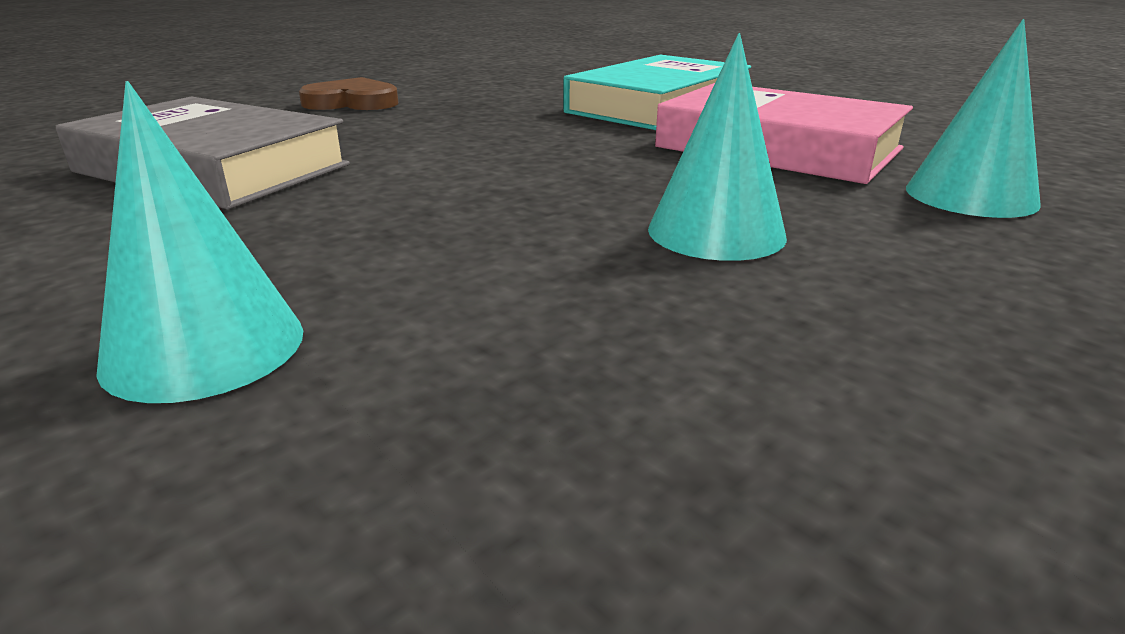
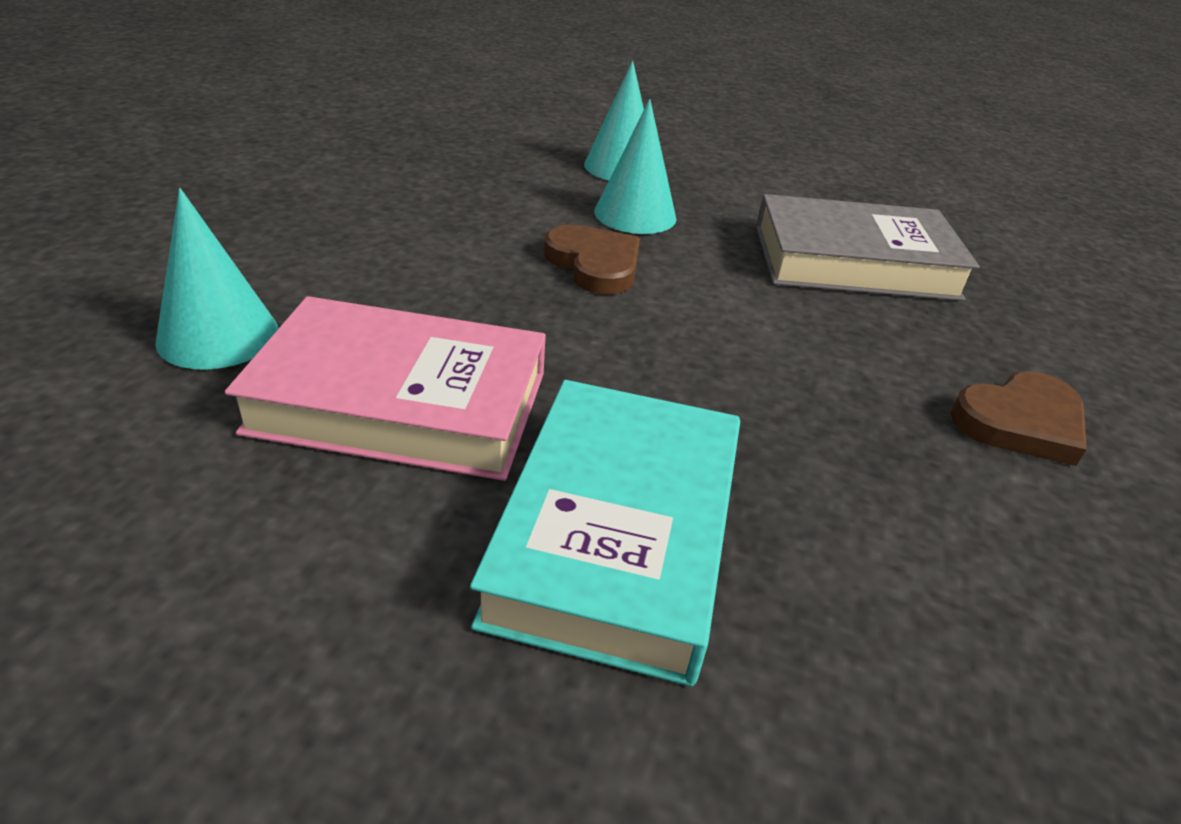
camera: 150 degrees right, 10 degrees up
(517, 200) = (594, 264): none -> brown heart
(716, 232) = (440, 255): turquoise cone -> turquoise cone (635, 214)

